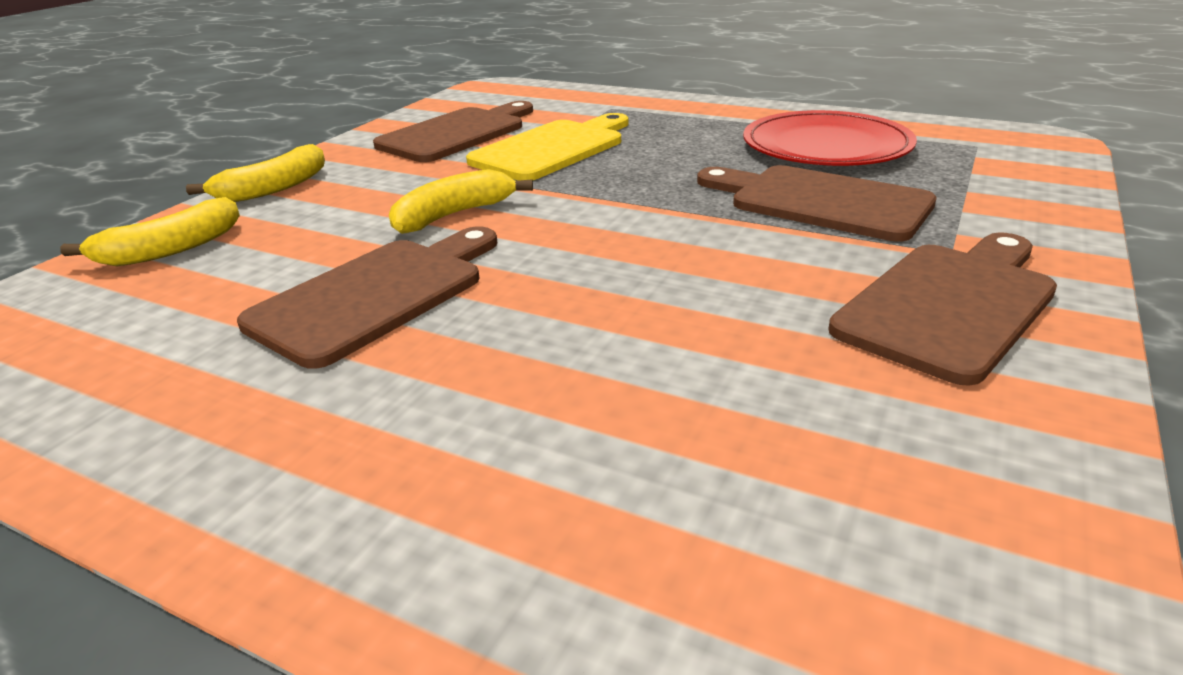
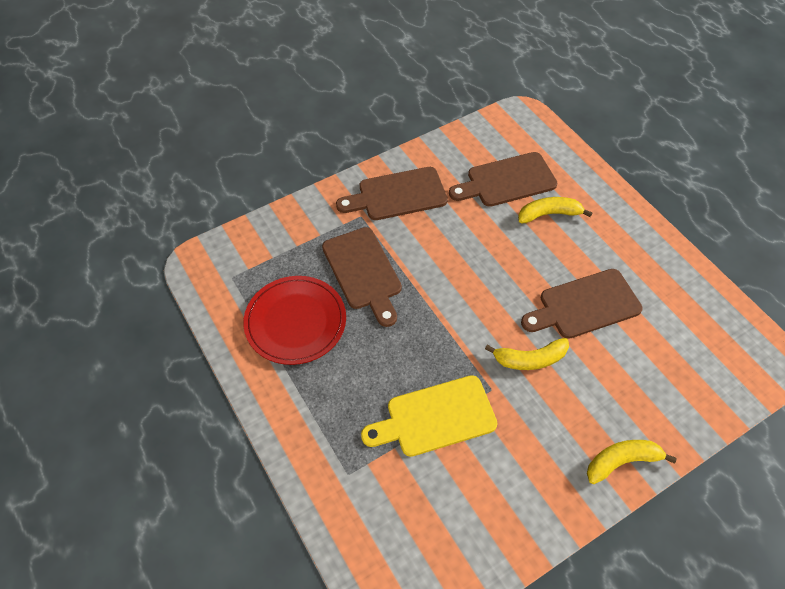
camera: 150 degrees left, 25 degrees up
(171, 249) = (677, 404): yellow banana -> yellow banana (549, 214)
(456, 133) = (480, 492): brown cutting board -> brown cutting board (507, 181)

